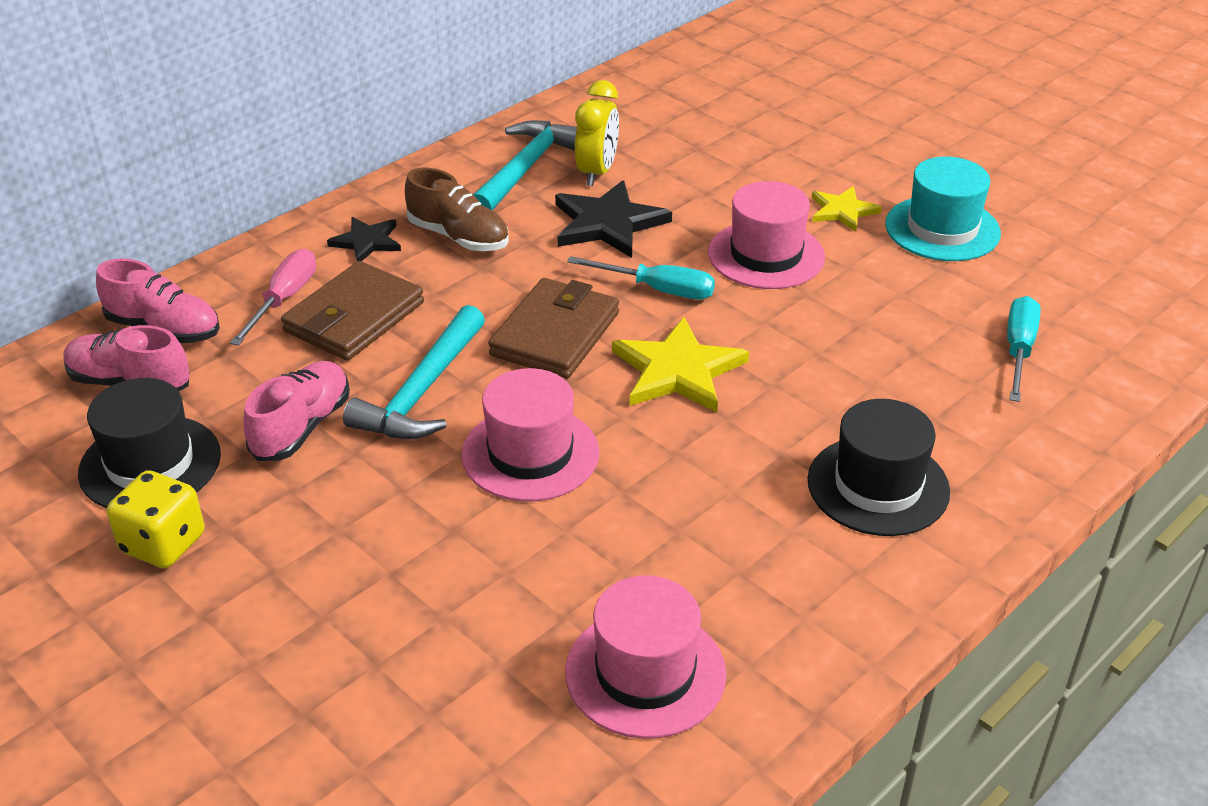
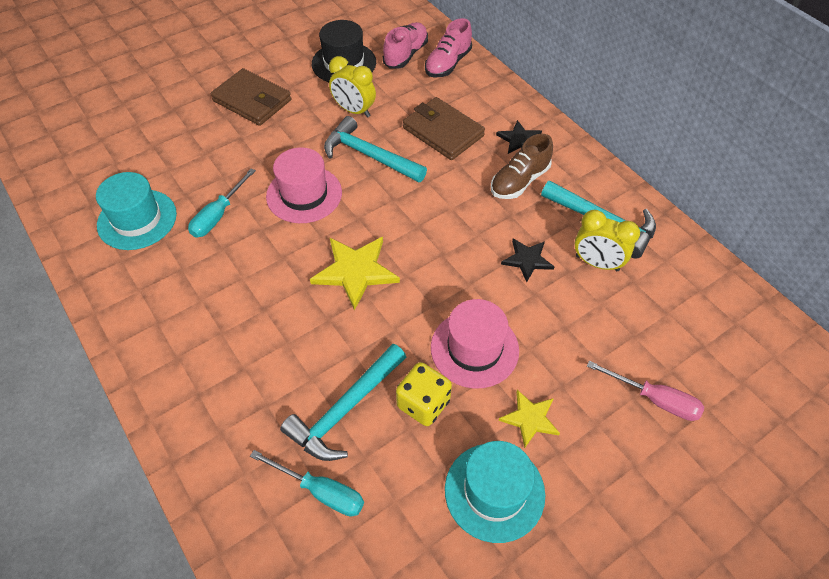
camera: 100 degrees right, 15 degrees up
(163, 543) = (289, 69): yellow dice -> yellow dice (423, 403)
(284, 299) = (465, 105): pink screwdriver -> pink screwdriver (655, 399)
(301, 427) = (354, 111): pink shoe -> yellow clock
(555, 334) = (407, 217): brown wallet -> brown wallet (252, 100)
(608, 223) = (527, 260): black star -> black star, size x0.60
(645, 672) = (137, 219): pink hat -> turquoise hat
(658, 290) = (443, 276): turquoise screwdriver -> turquoise screwdriver (218, 215)
(878, 486) = (217, 352): black hat -> none
(903, 347) = (346, 409): none -> turquoise hammer

